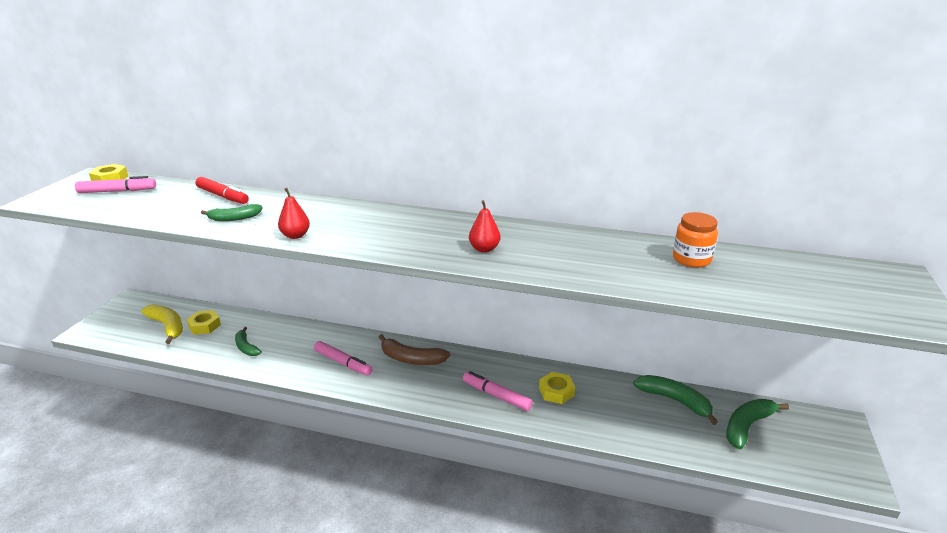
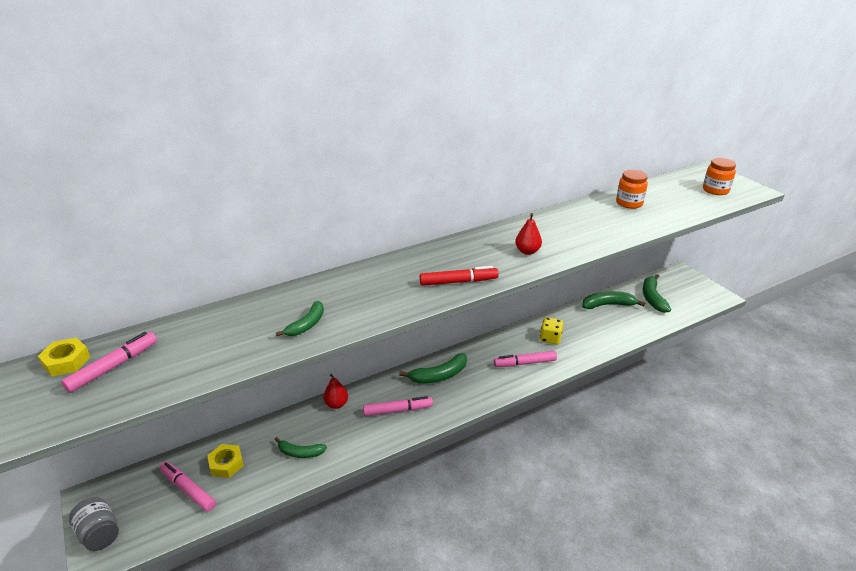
camera: 45 degrees left, 5 degrees up
(104, 320) = (99, 534): none -> grey jar
(167, 326) = (188, 489): yellow banana -> pink marker
(222, 196) = (245, 313): red marker -> red marker (458, 282)
(295, 236) = (391, 310): red pear -> red pear (336, 404)
(411, 359) = (439, 375): brown banana -> green banana
(556, 392) = (550, 338): yellow nut -> yellow dice
(855, 296) = (715, 190): none -> orange jar

